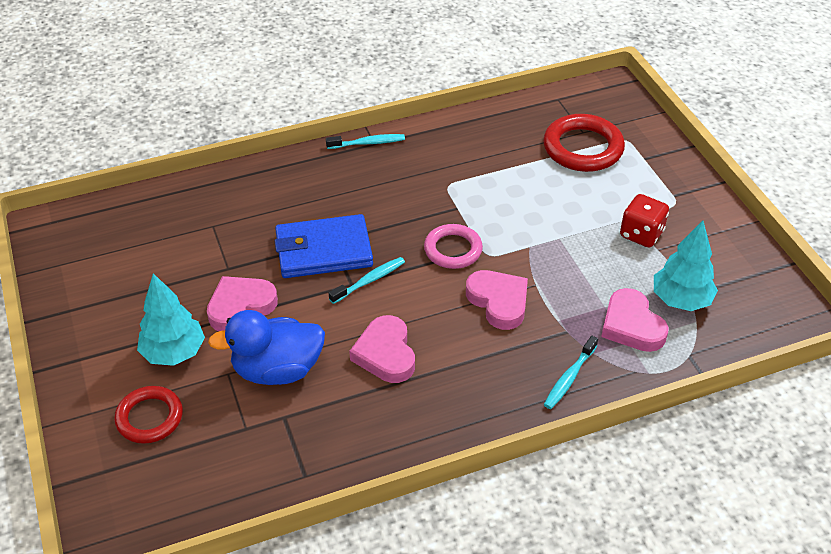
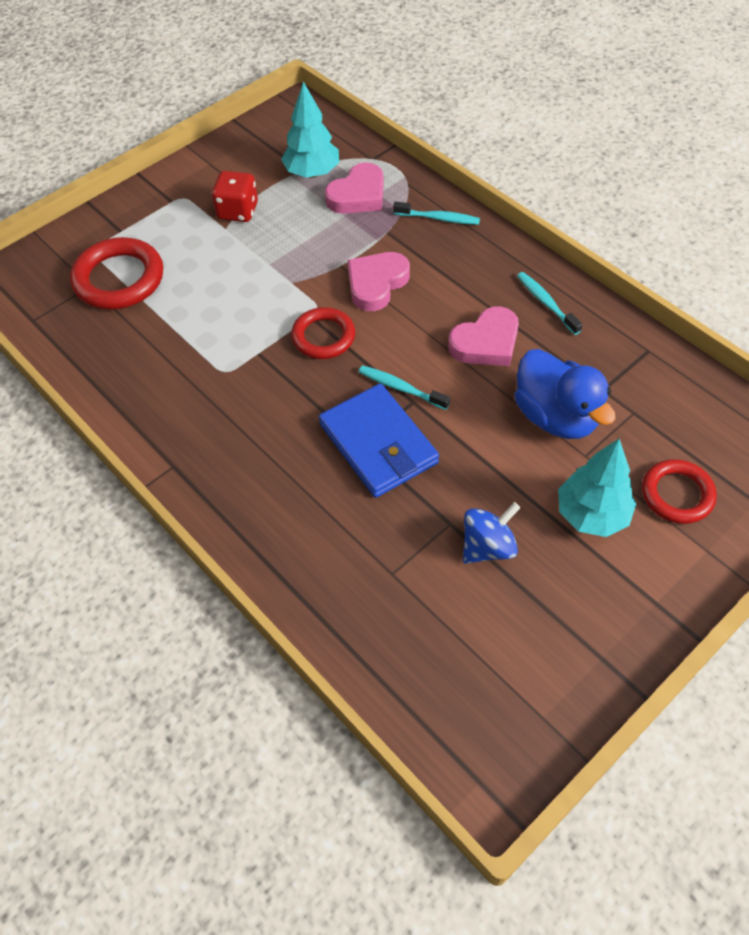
camera: 110 degrees left, 10 degrees up
(194, 282) = (488, 546): none -> blue spinning top
(240, 306) = (497, 484): pink heart -> none
(368, 143) = (175, 472): turquoise toothbrush -> turquoise toothbrush (546, 303)
(453, 250) = (323, 337): pink ring -> red ring

